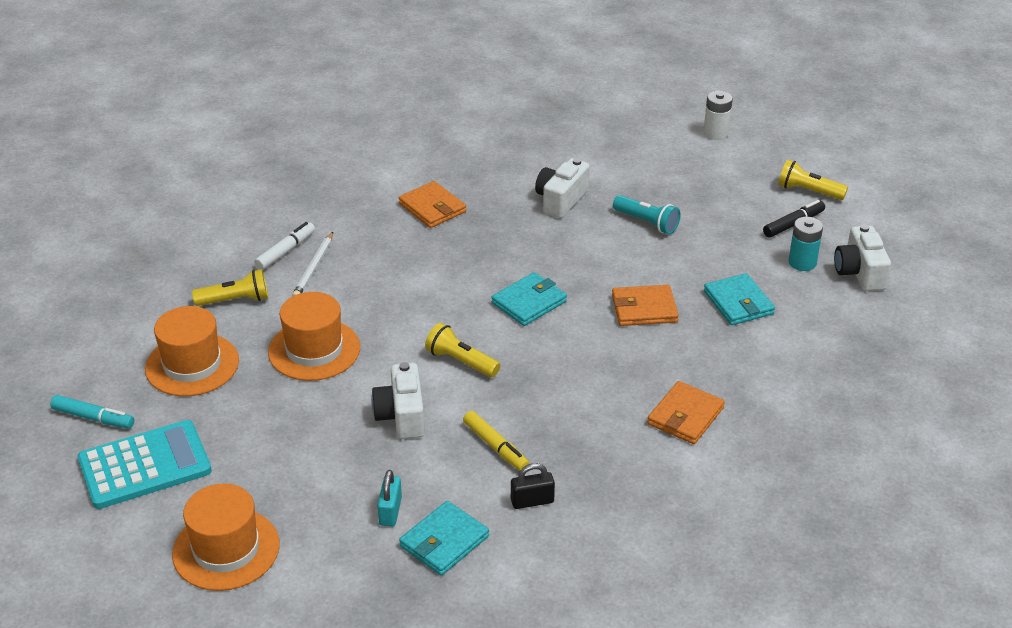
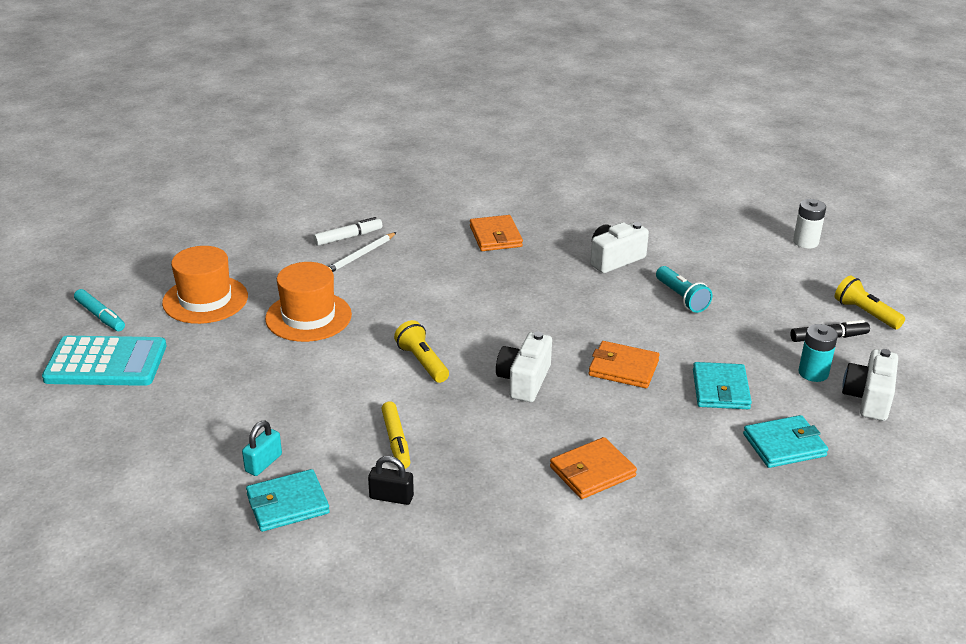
camera: 25 degrees right, 5 degrees down
(226, 549) = (110, 447): orange hat -> none
(235, 300) = (278, 262): yellow flashlight -> none
(401, 416) = (336, 389): white camera -> white camera (524, 381)
(529, 302) = (520, 332): turquoise wallet -> turquoise wallet (784, 445)

